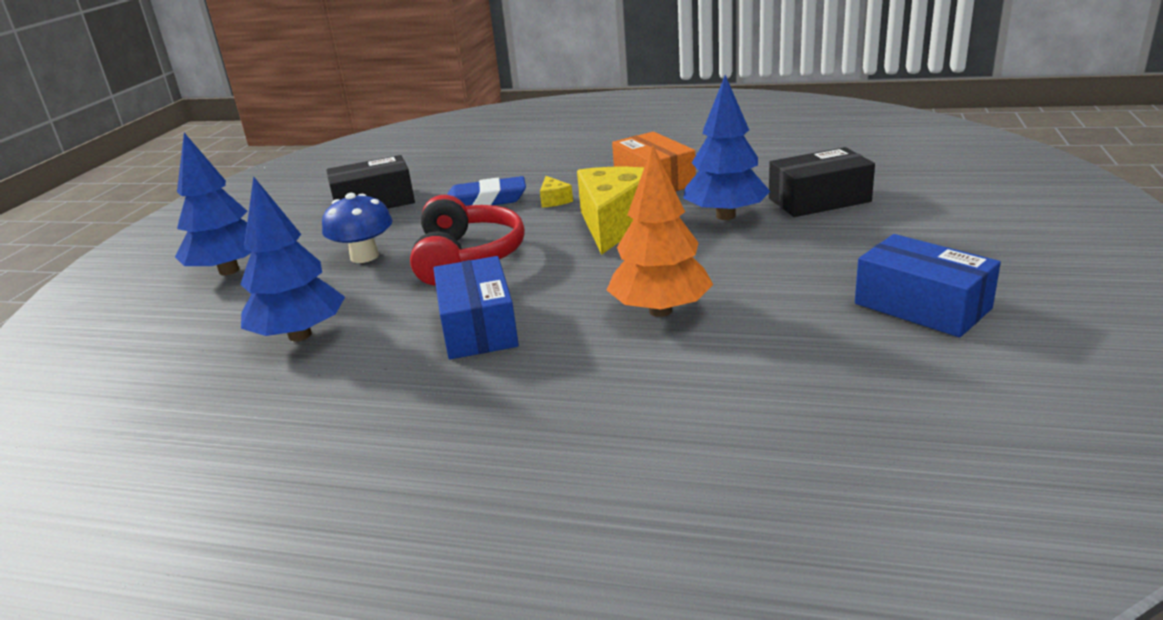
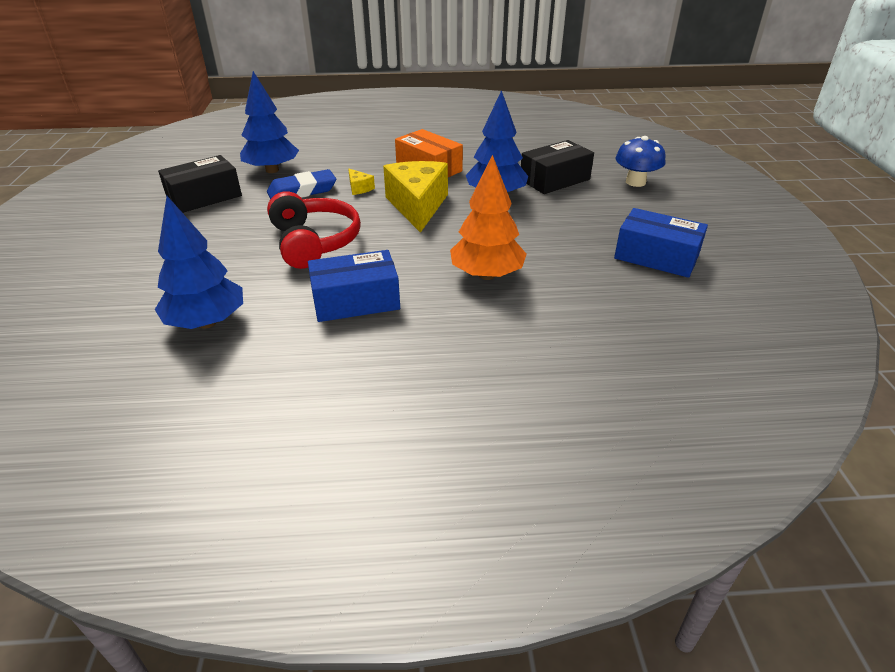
camera: 20 degrees left, 10 degrees up
(229, 271) = (103, 269): blue tree -> blue tree (272, 170)
(364, 256) = (224, 247): blue mushroom -> blue mushroom (635, 182)
(478, 327) = (356, 300): blue box -> blue box turned 75 degrees counterclockwise

